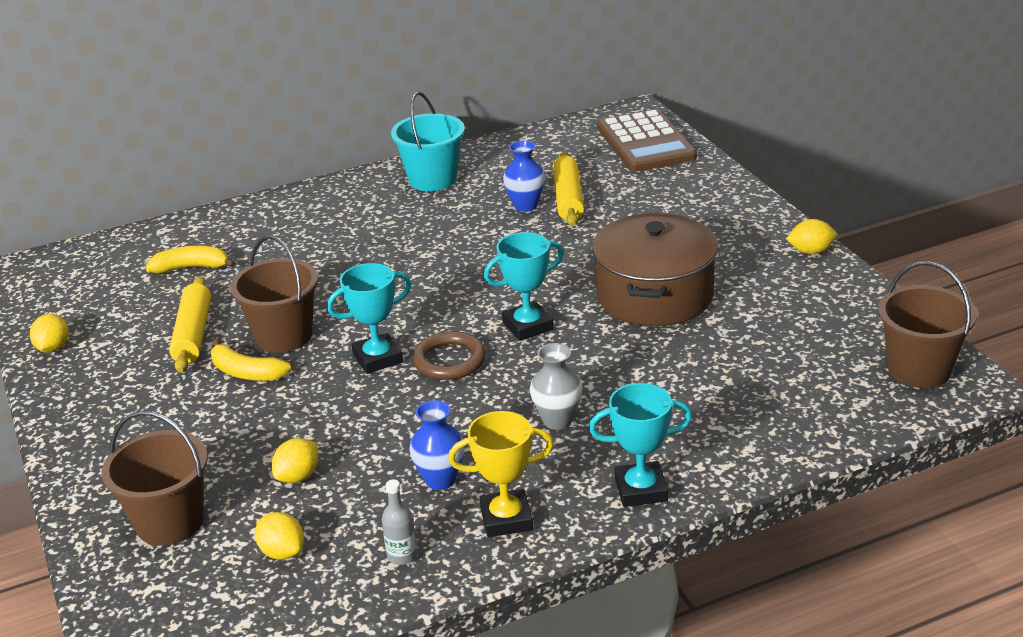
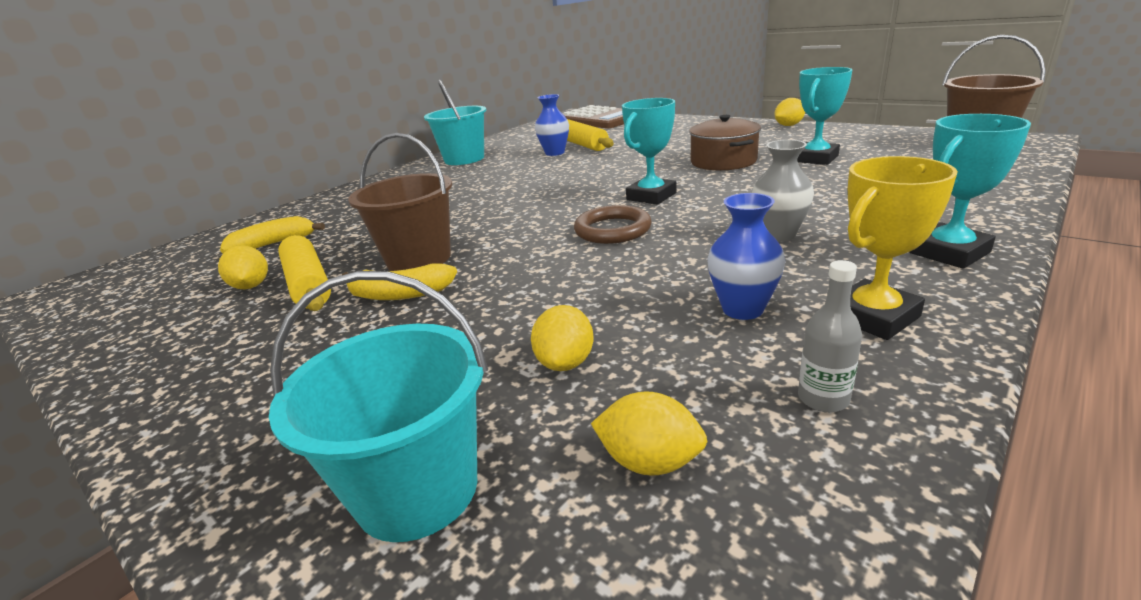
camera: 25 degrees left, 5 degrees down
(53, 348) = (114, 344): yellow lemon -> yellow lemon (251, 286)
(170, 522) = (417, 489): brown bucket -> turquoise bucket
(377, 358) = (539, 247): turquoise trophy -> turquoise trophy (815, 158)
(654, 295) = (723, 161): brown pot -> brown pot, size x0.64

